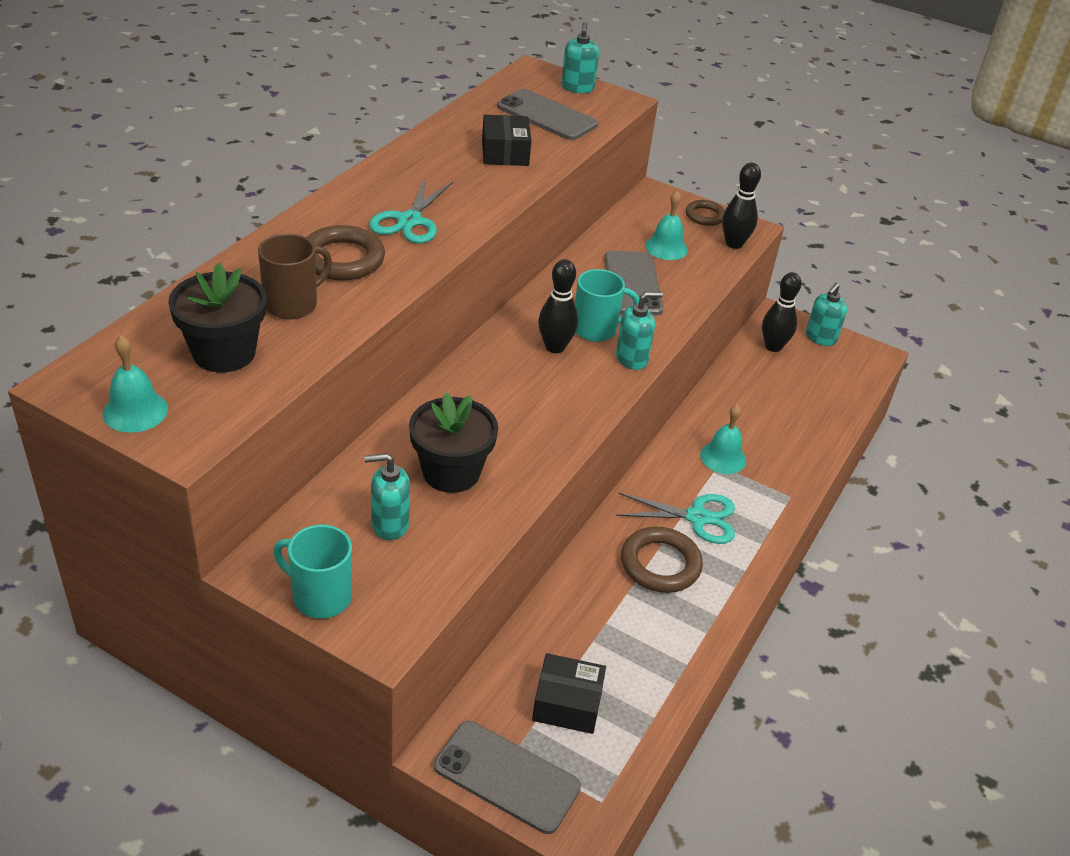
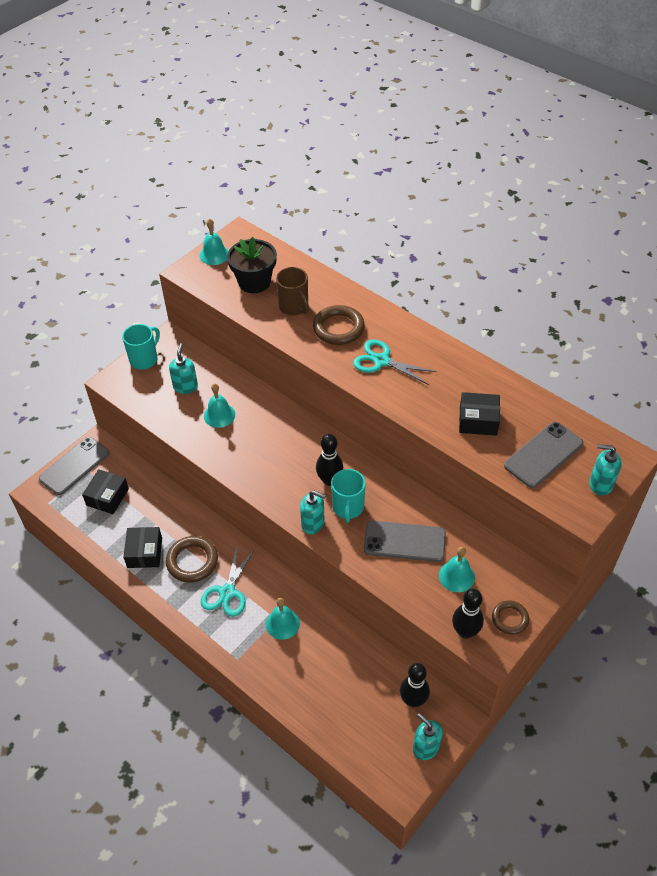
camera: 105 degrees right, 10 degrees up
(451, 472) = (219, 415): black flower pot -> turquoise bell
(632, 358) = (313, 523): turquoise soap dispenser -> turquoise soap dispenser turned 60 degrees counterclockwise
(663, 627) = (144, 552): none -> black box

